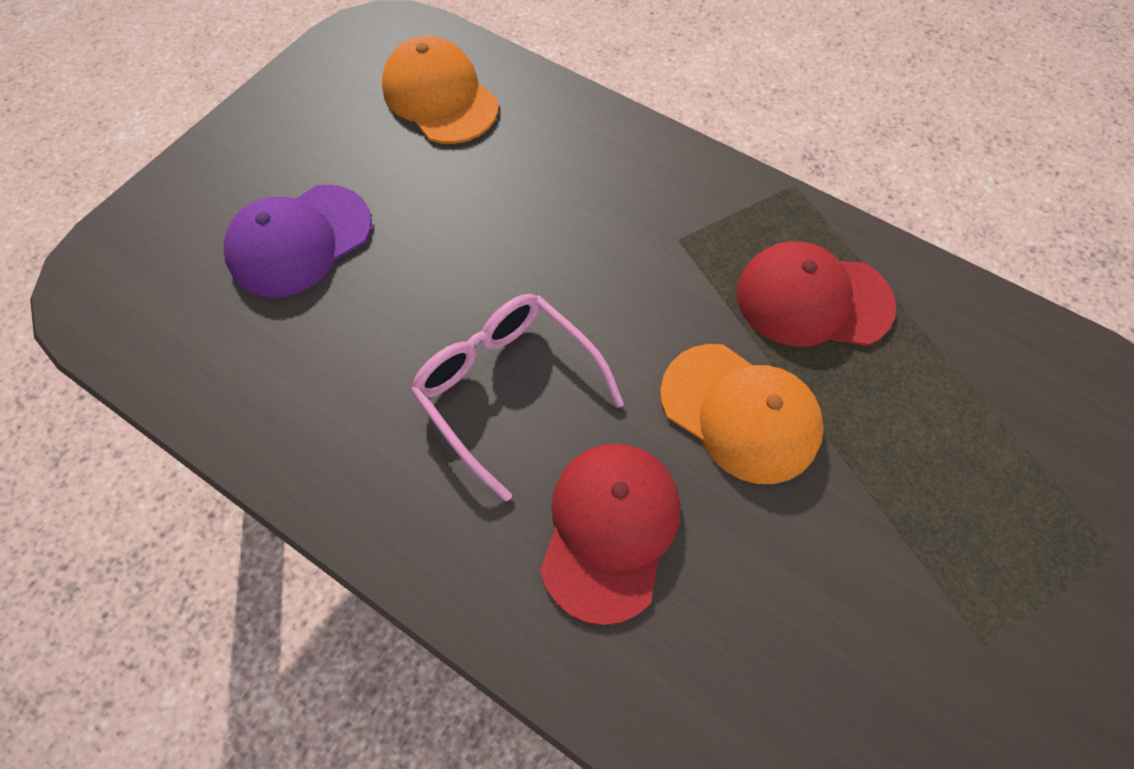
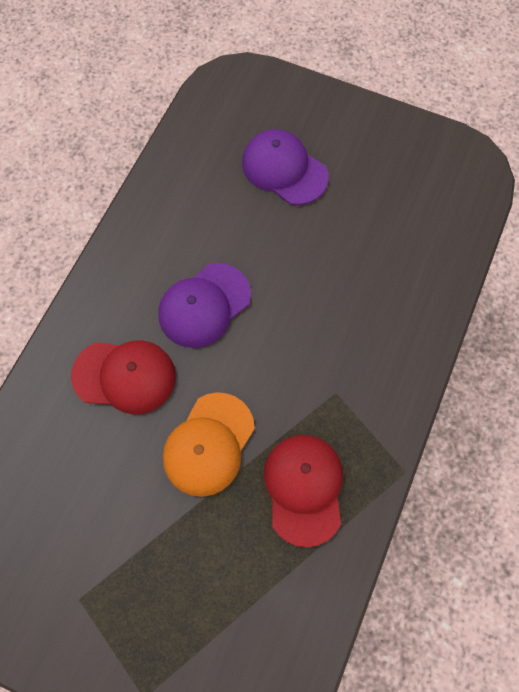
camera: 80 degrees right, 5 degrees up
(440, 97) = (422, 218): orange cap -> none
(507, 388) = (204, 305): pink glasses -> purple cap

